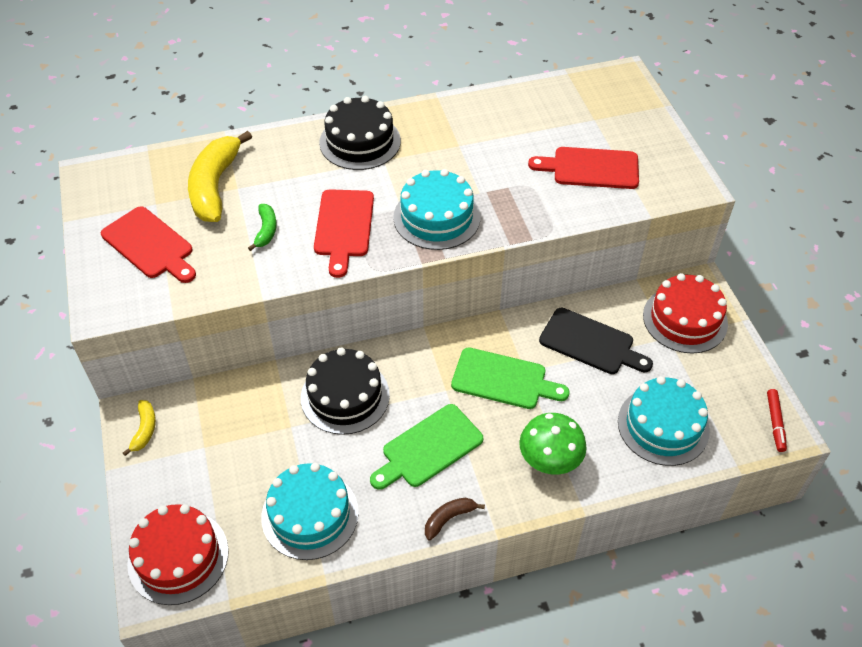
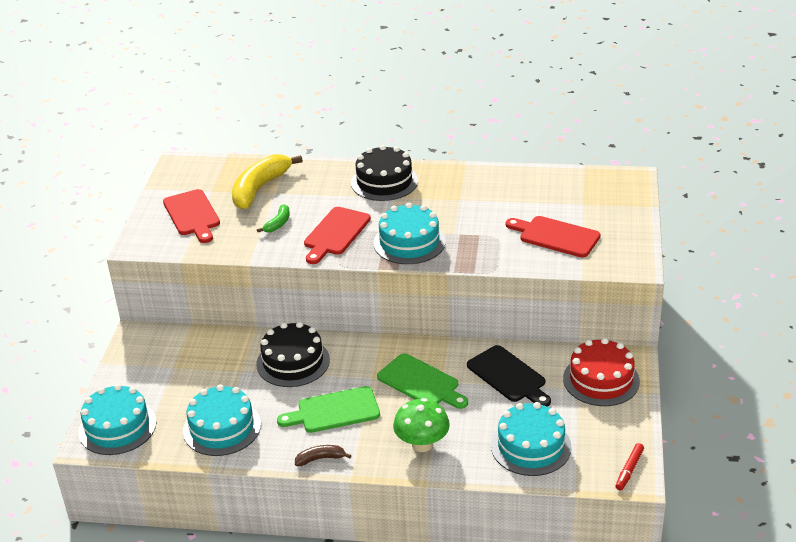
camera: 25 degrees right, 15 degrees down
(144, 430) = (139, 346): yellow banana -> none
(178, 557) = (117, 427): red cake -> turquoise cake

